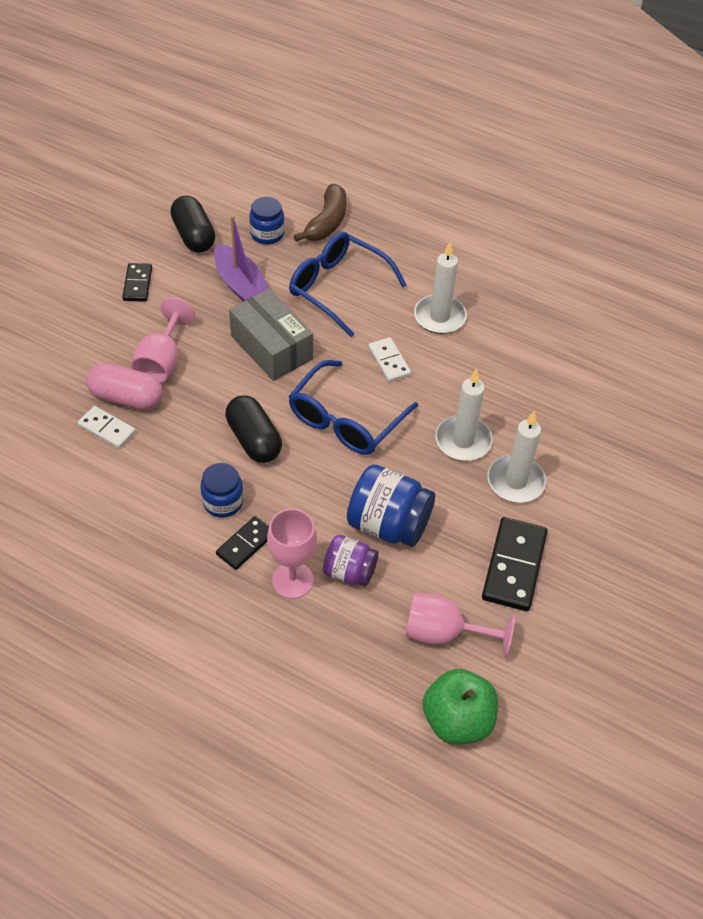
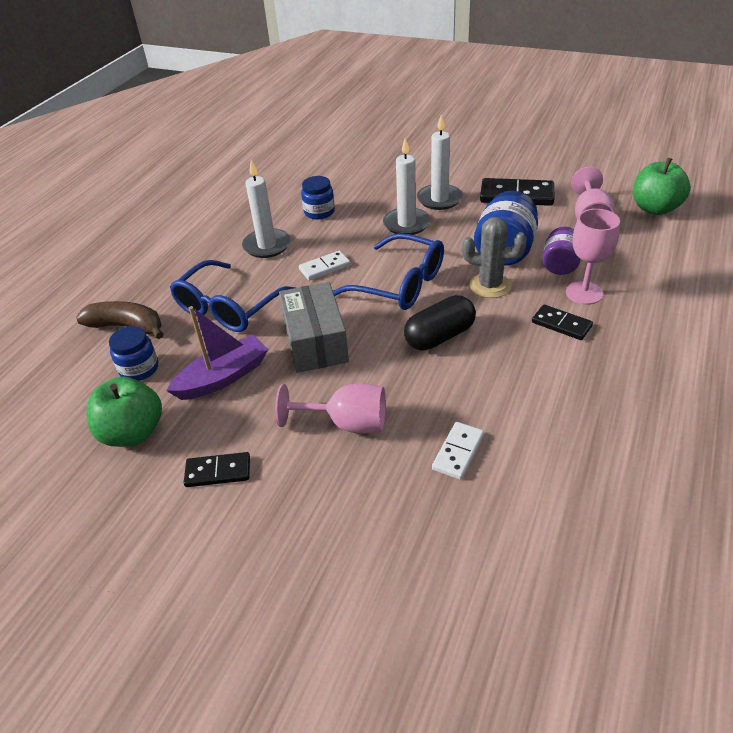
camera: 90 degrees left, 10 degrees down
(126, 398) = (408, 444): pink capsule -> none
(193, 236) = (133, 433): black capsule -> green apple
(223, 502) = (521, 345): blue jar -> blue jar (319, 212)
(271, 347) = (315, 341): grey box -> grey box turned 60 degrees counterclockwise
(325, 497) = (490, 286): none -> grey cactus

